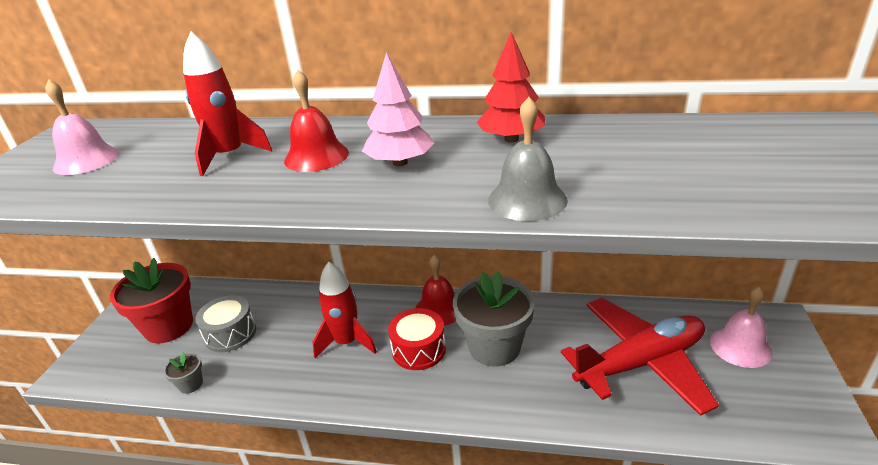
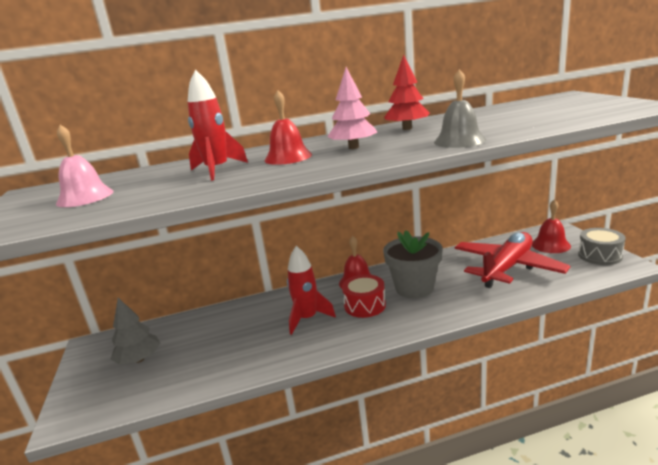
camera: 25 degrees left, 10 degrees down
(169, 327) = (139, 359): red flower pot -> grey tree
(191, 384) = (200, 383): grey flower pot -> none
(230, 333) = (204, 345): grey drum -> grey drum (599, 256)
(740, 346) = (550, 245): pink bell -> red bell

